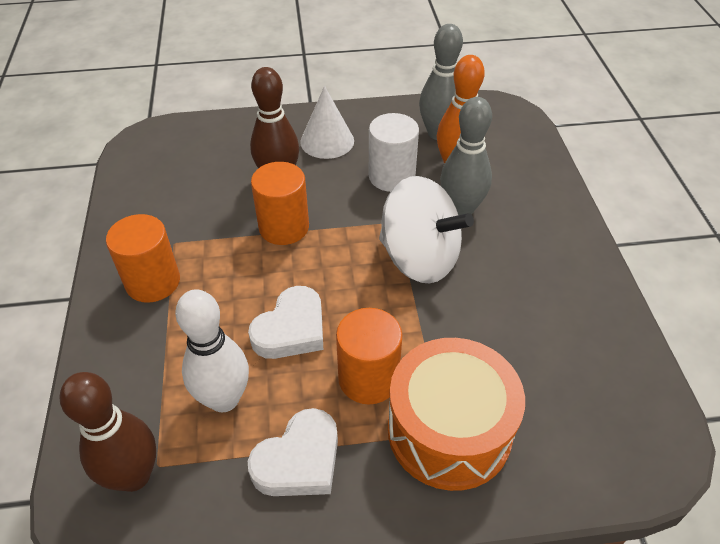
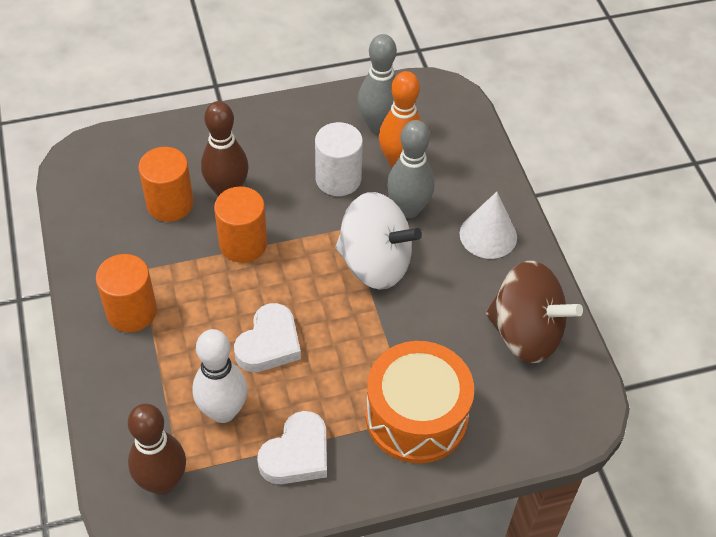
camera: 10 degrees left, 5 degrees up
(327, 141) = (268, 144): white cone -> white cone (488, 235)
(368, 378) = (344, 380): orange cylinder -> orange cylinder (170, 204)
(585, 347) = (525, 333): none -> brown spinning top

